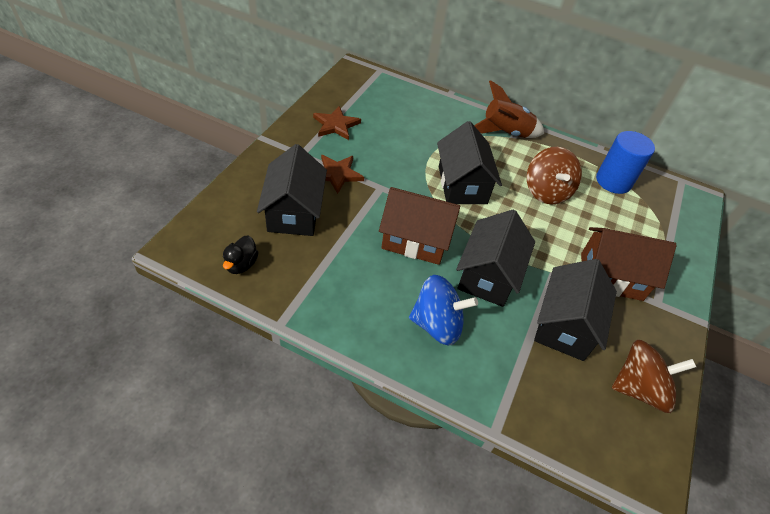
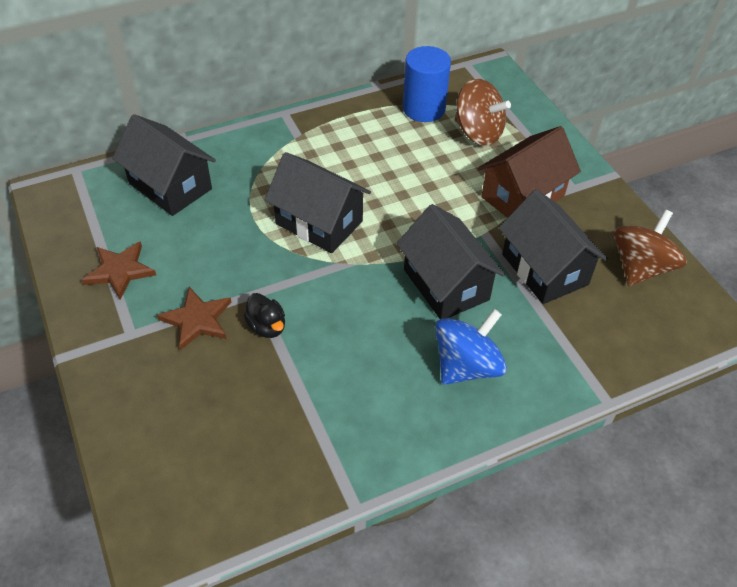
camera: 45 degrees left, 0 degrees up
(241, 264) = (242, 497): black duck -> black duck (267, 326)
(294, 212) = (213, 397): black house -> black house (170, 186)
(415, 240) = (353, 312): brown house -> none
(505, 133) = (286, 137): brown rocket -> none
(546, 191) = (390, 165): brown spinning top -> brown spinning top (478, 132)

